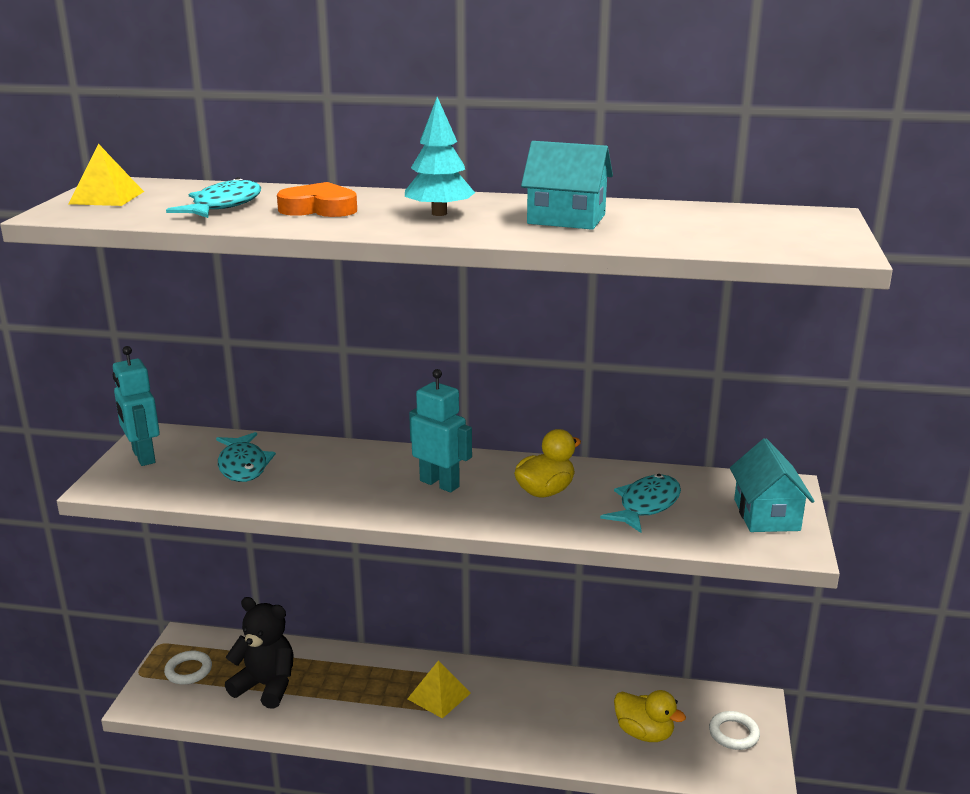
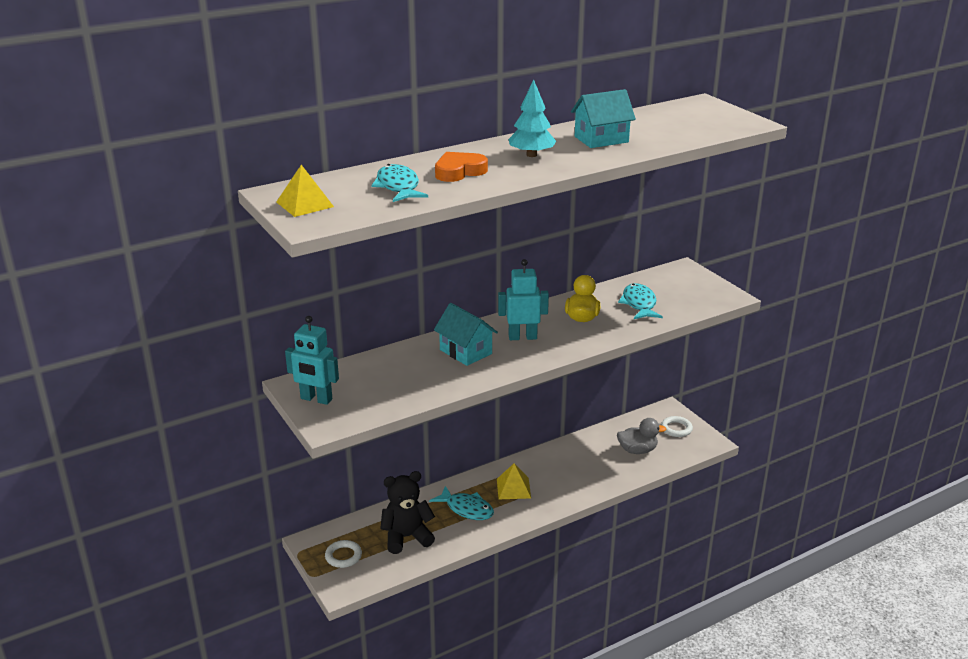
camera: 40 degrees left, 5 degrees up
(243, 466) = (392, 376): turquoise fish -> turquoise fish (466, 509)
(644, 733) = (637, 450): yellow duck -> grey duck
(766, 515) = (696, 286): turquoise house -> turquoise house (465, 352)

